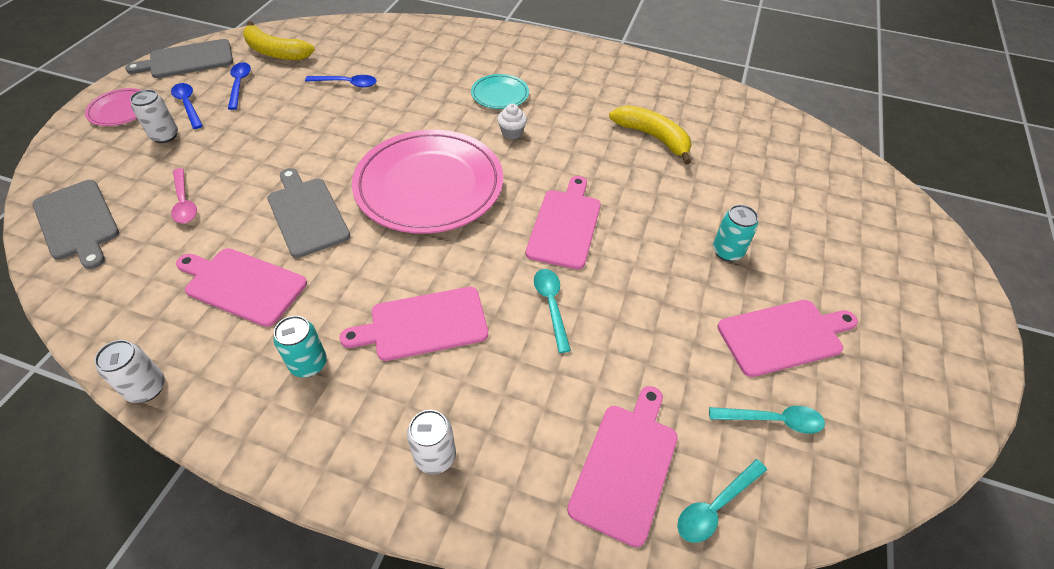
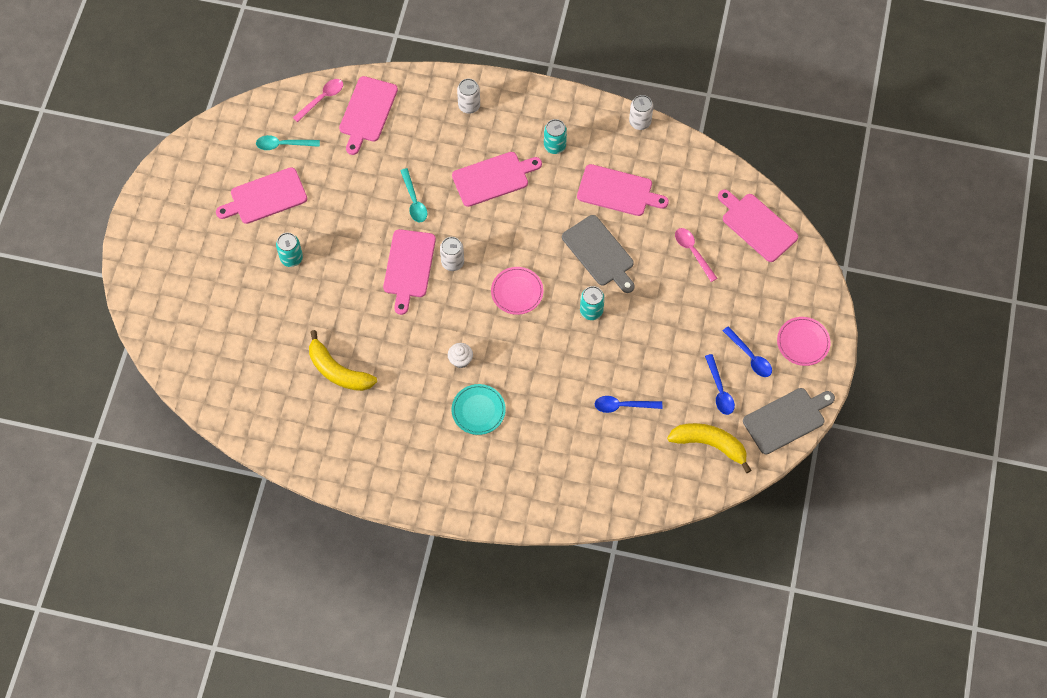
camera: 175 degrees right, 15 degrees up
(77, 222) = (757, 226): grey cutting board -> pink cutting board
(165, 136) = (747, 317): white can -> white can (452, 262)
(345, 159) = (591, 311): none -> turquoise can
(429, 185) = (517, 292): pink plate -> pink plate, size x0.45
(715, 506) = (322, 99): turquoise spoon -> pink spoon

